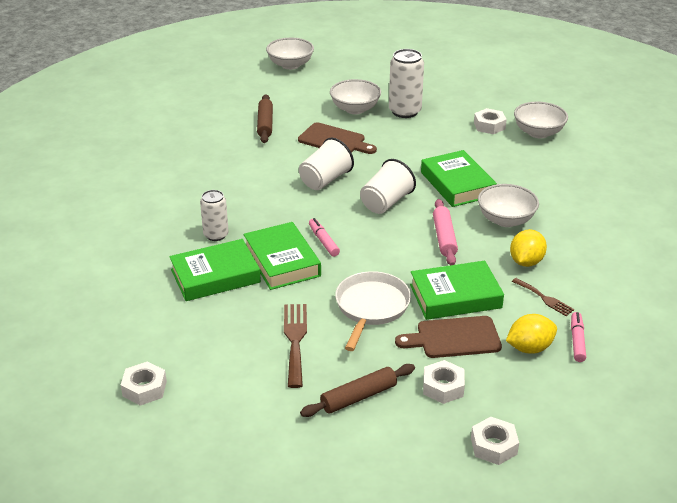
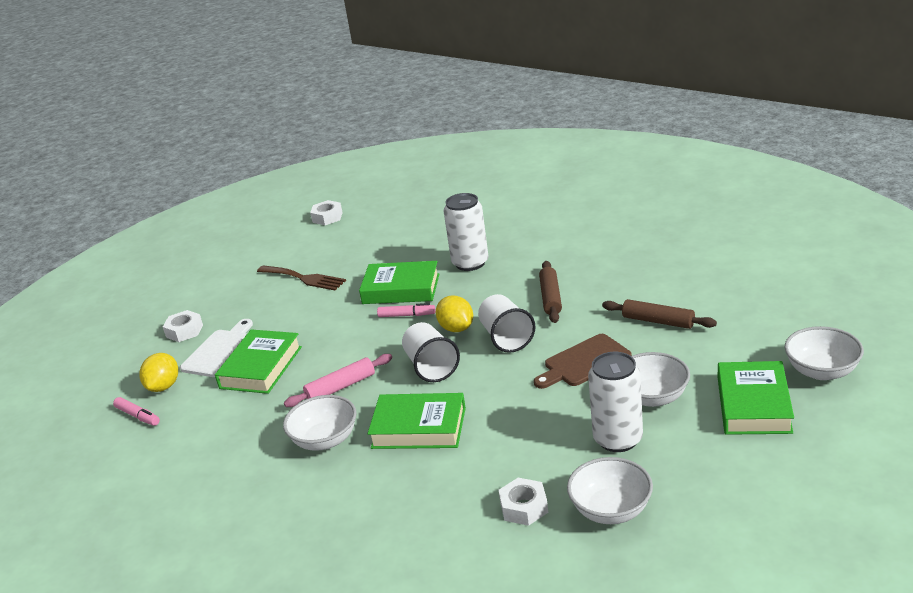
camera: 125 degrees right, 5 degrees down
(215, 276) = (414, 256): green book -> green book (754, 405)
(216, 235) = (470, 263): white can -> white can, size x1.56
(358, 397) = (222, 293): brown rolling pin -> brown rolling pin (550, 298)
(371, 308) = (298, 320): white pan -> none
(444, 238) = (341, 387): pink rolling pin -> pink rolling pin turned 60 degrees counterclockwise
(454, 338) = (220, 351): brown cutting board -> white cutting board
(494, 446) = (115, 337): white nut -> none
(526, 262) = (253, 427): yellow lemon -> yellow lemon (456, 328)
(538, 133) = (469, 551): white bowl -> white bowl (611, 510)
(544, 298) = (200, 419): brown fork -> none

